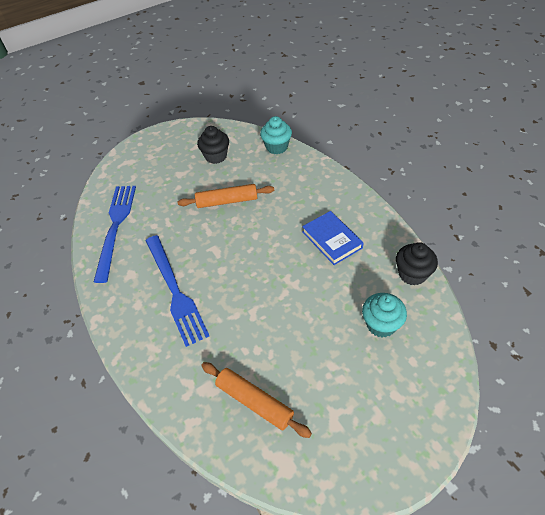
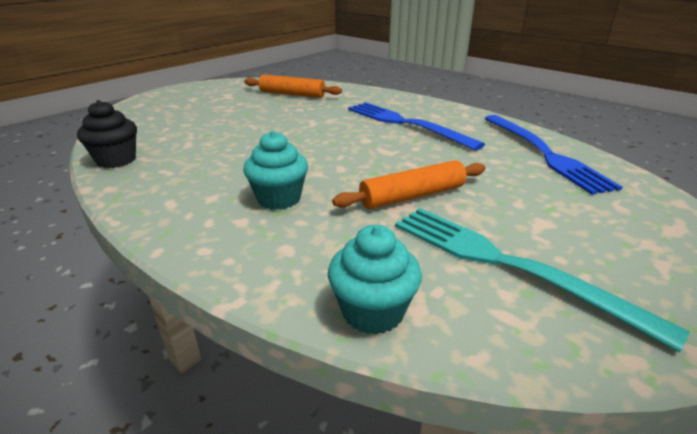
camera: 160 degrees right, 20 degrees down
(216, 156) = (507, 265): black cupcake -> turquoise fork
(332, 240) = (223, 175): blue book -> none
(381, 324) = (174, 129): turquoise cupcake -> turquoise cupcake (279, 199)

